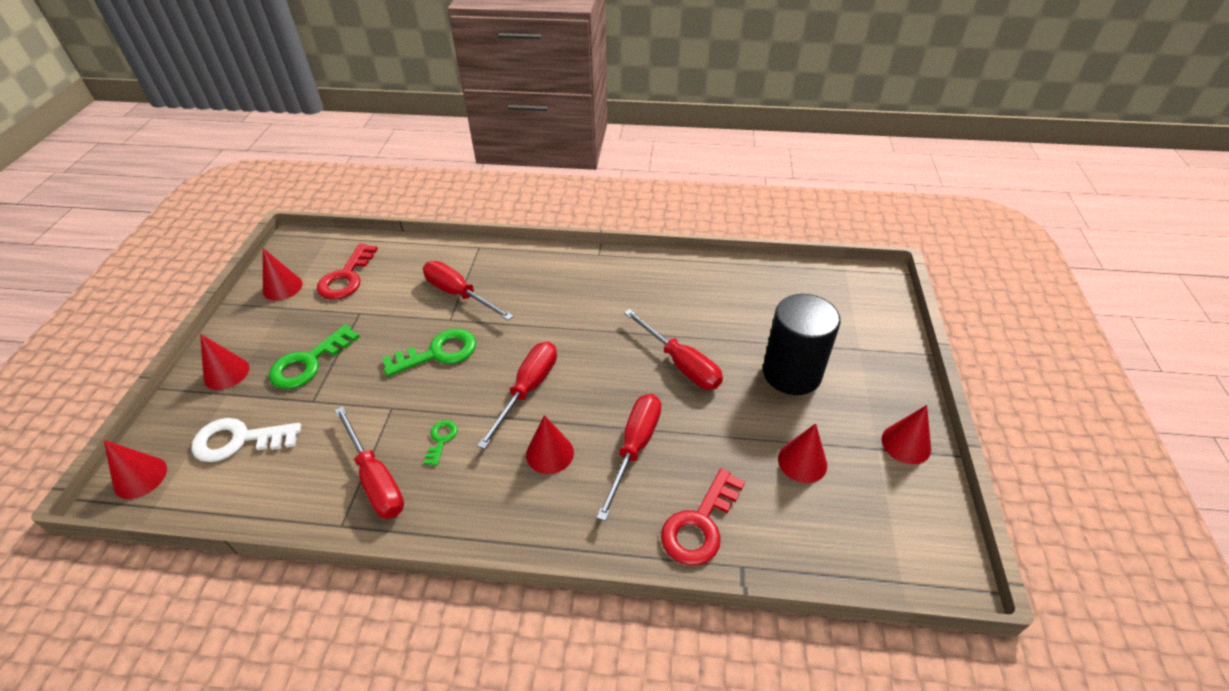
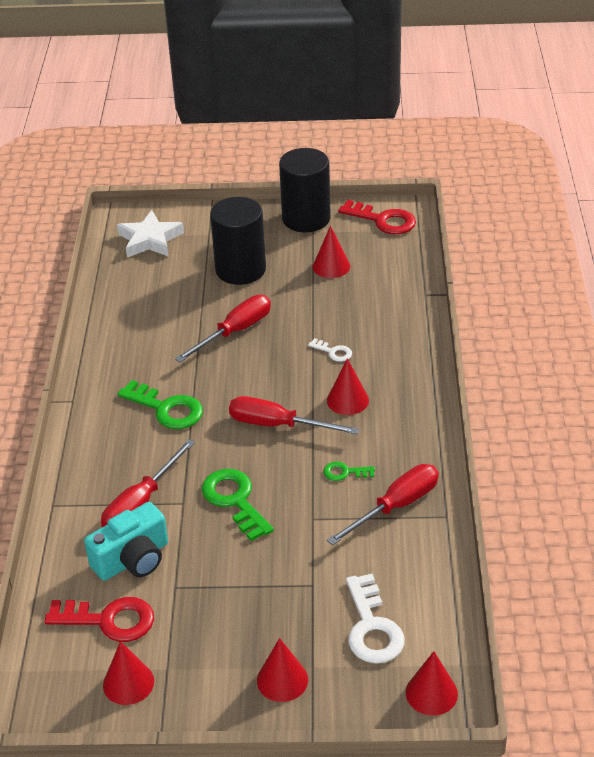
camera: 95 degrees left, 5 degrees down
(309, 362) = (258, 607): green key -> green key (166, 409)
(400, 290) = (133, 559): none -> turquoise camera
(634, 448) = (333, 352): red screwdriver -> white key
(700, 524) = (396, 314): red key -> red key (383, 220)
(842, 302) = (150, 240): none -> white star
(906, 444) = (306, 219): red cone -> black cylinder

